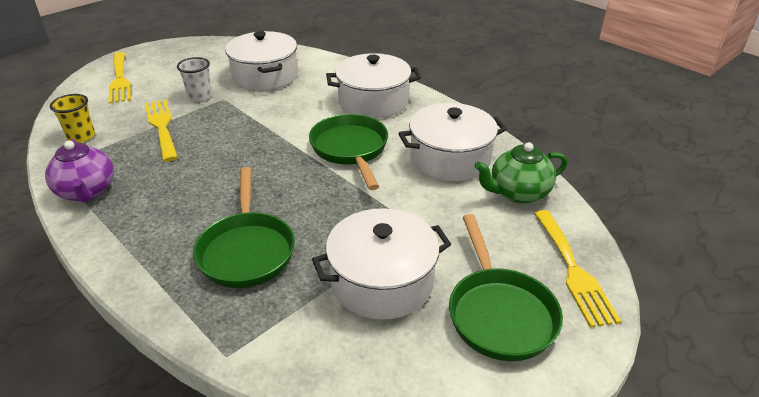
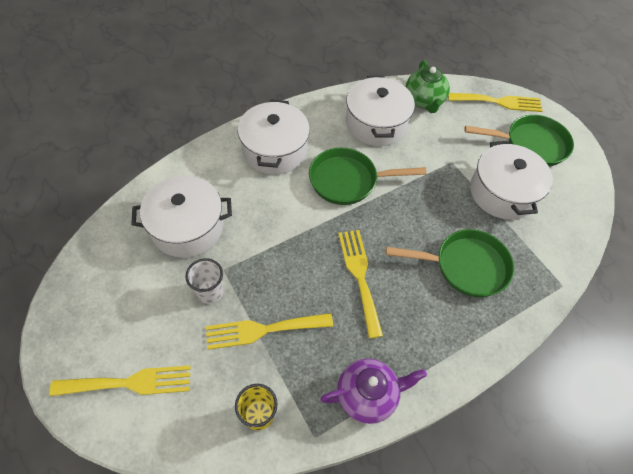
camera: 80 degrees left, 20 degrees up
(224, 172) = (359, 276): none -> yellow fork

